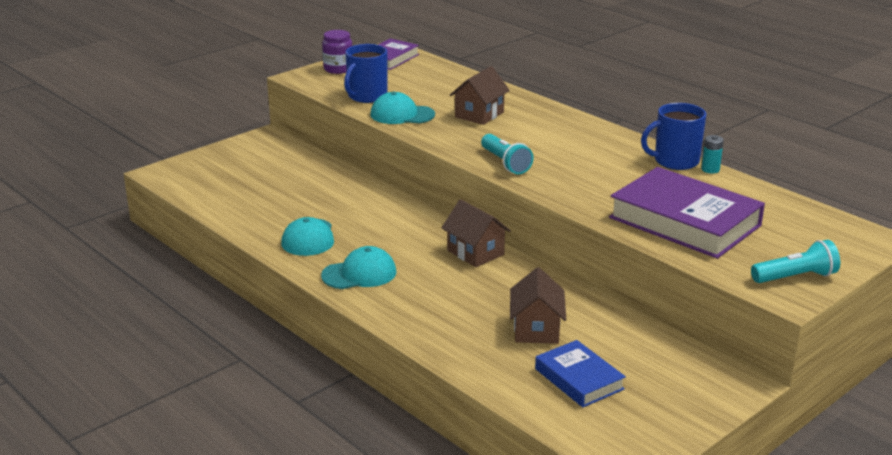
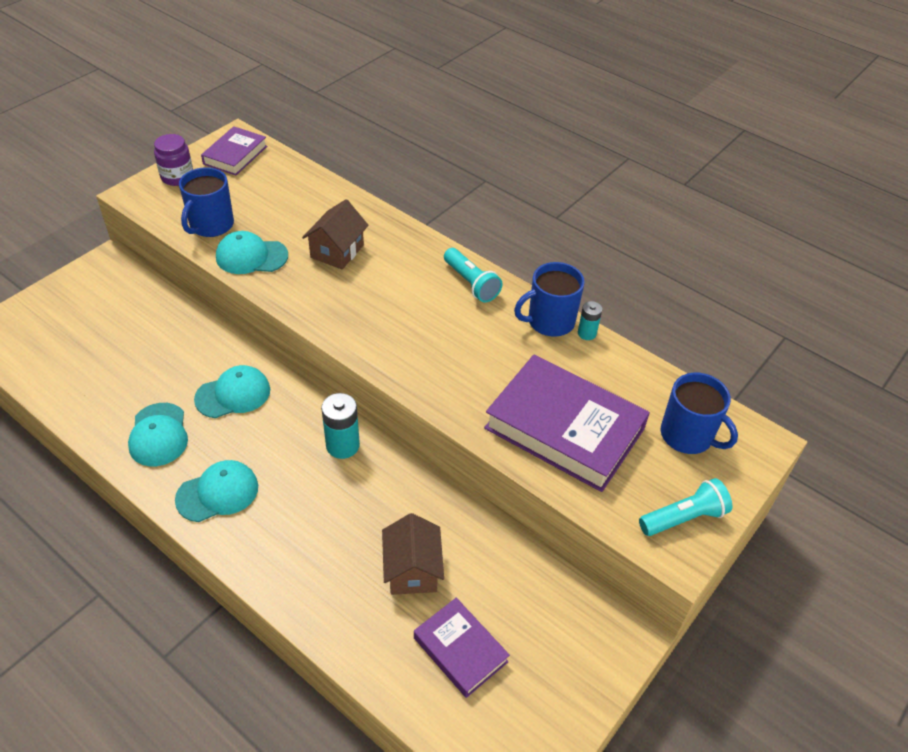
camera: 10 degrees left, 20 degrees up
(376, 218) = (233, 394): none -> turquoise cap
(475, 252) = (342, 445): brown house -> turquoise battery
(505, 163) = (368, 338): turquoise flashlight -> turquoise flashlight (471, 283)
(579, 379) = (460, 650): blue book -> purple book
(804, 231) = (688, 436): none -> blue mug

